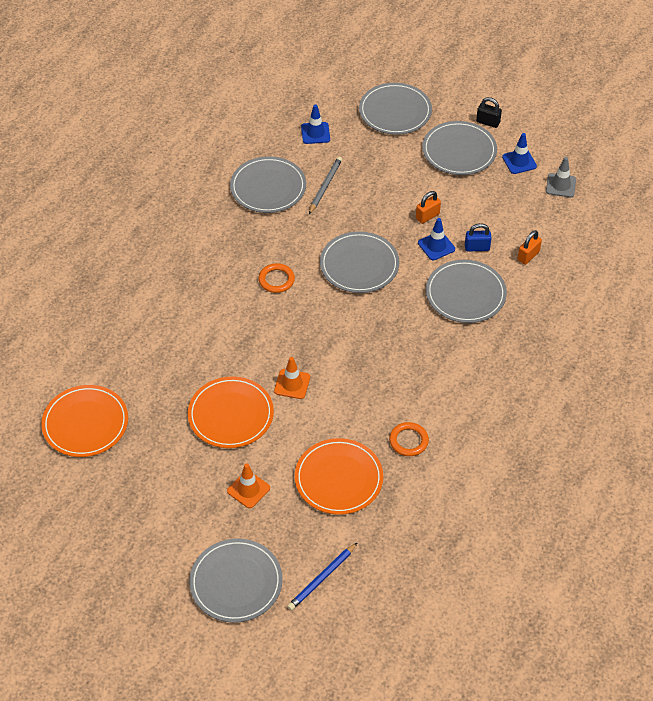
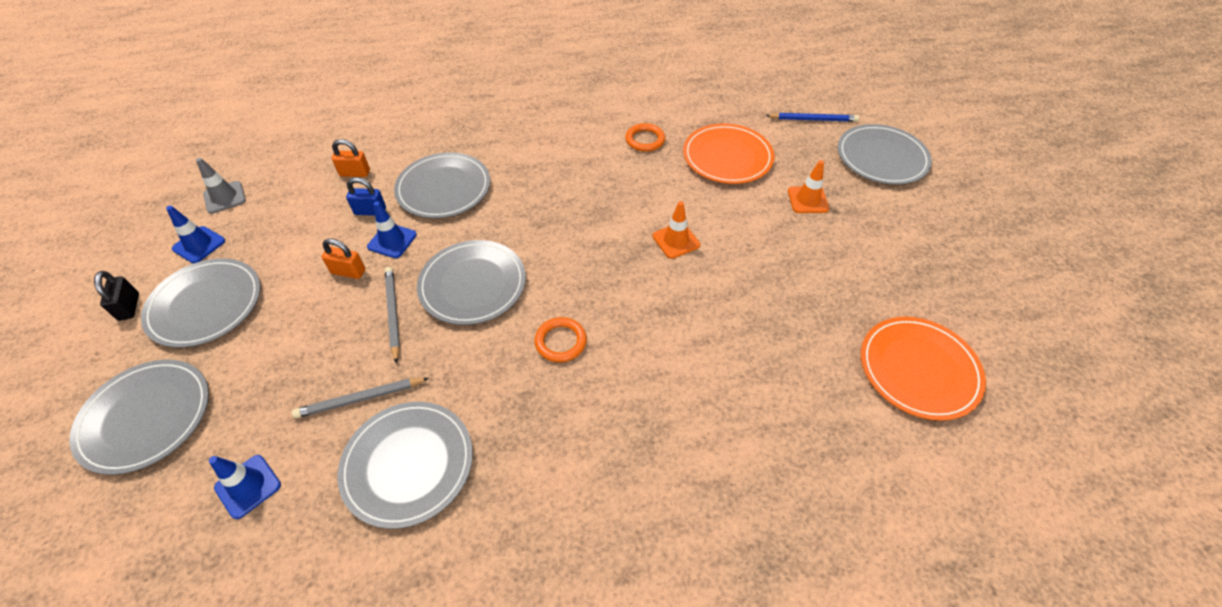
camera: 130 degrees left, 0 degrees up
(231, 415) = (759, 260): orange plate -> none
(372, 221) = (393, 314): none -> grey pencil
(477, 247) = (370, 211): blue padlock -> blue padlock turned 45 degrees counterclockwise

